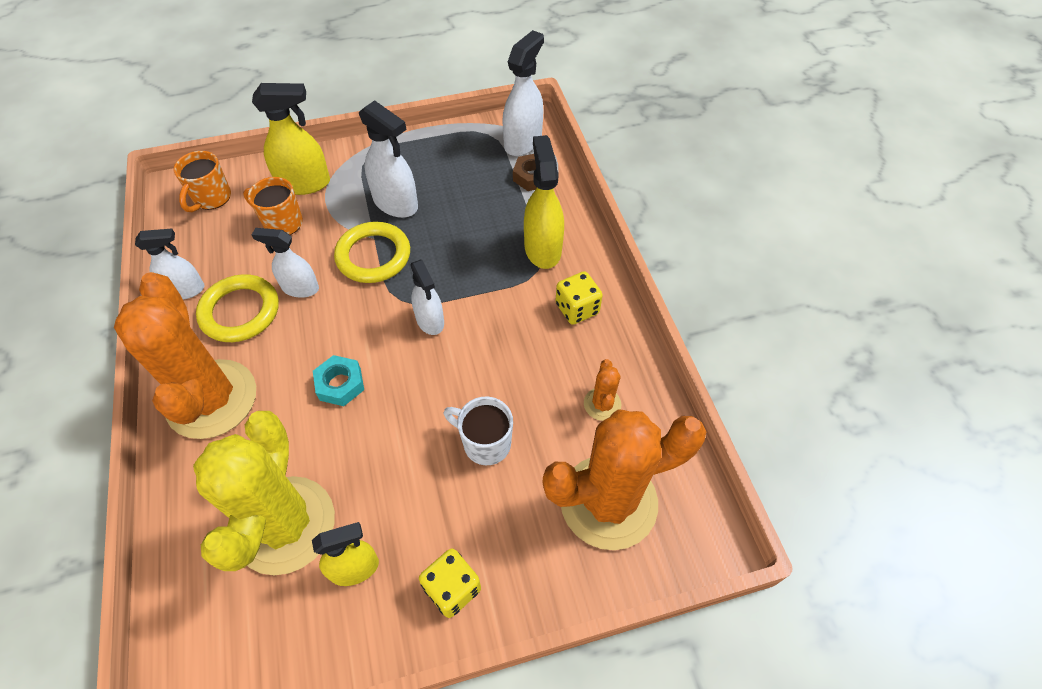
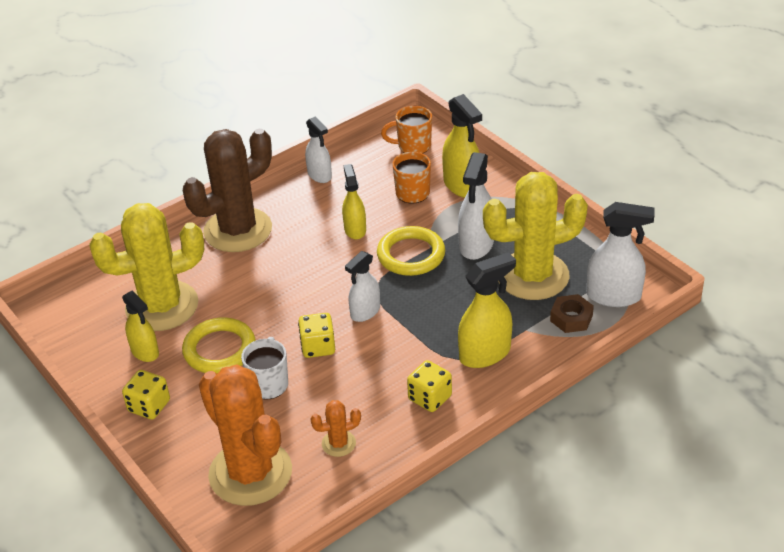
camera: 70 degrees right, 15 degrees down
(212, 399) = (238, 230): orange cactus -> brown cactus
(240, 311) = (316, 210): yellow ring -> yellow ring (219, 350)
(300, 288) = (355, 229): white spray bottle -> yellow spray bottle
(340, 384) = (281, 286): turquoise nut -> none
(456, 378) = (318, 347): none -> yellow dice
(464, 181) = (532, 276): none -> yellow cactus

